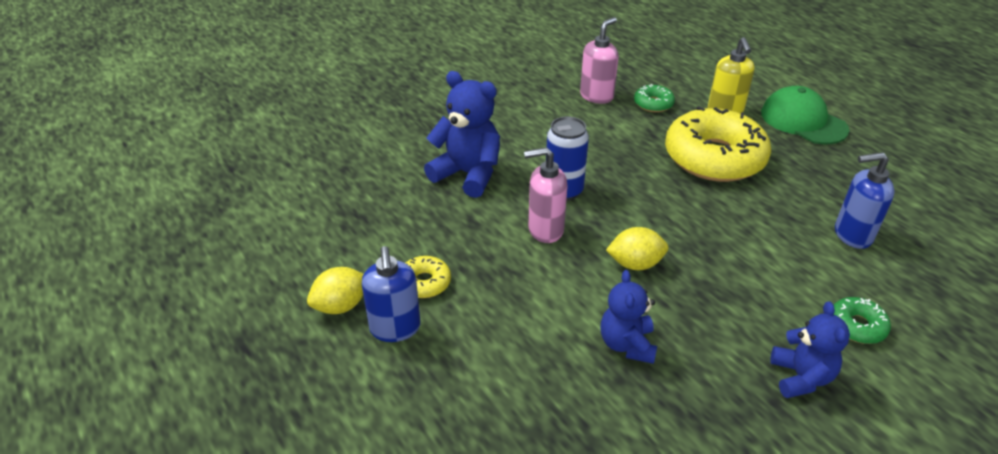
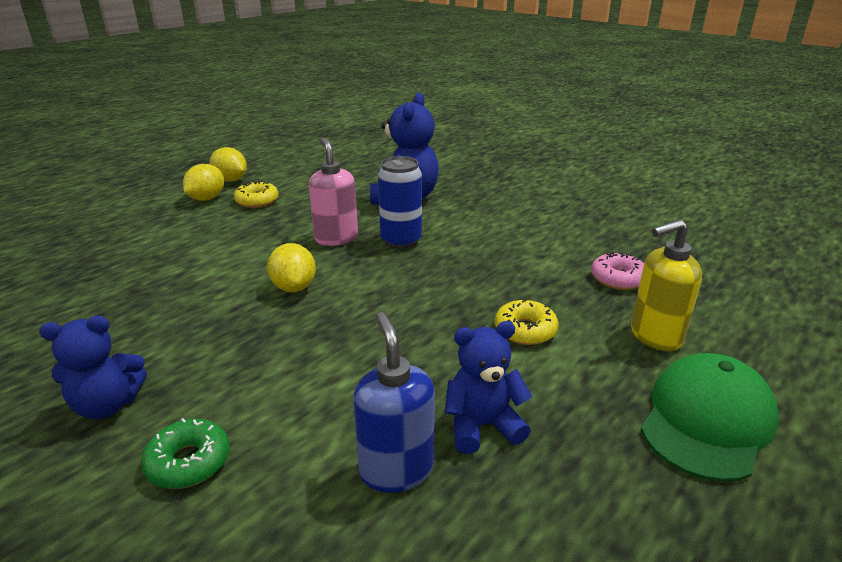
camera: 75 degrees right, 10 degrees down
(395, 328) = (207, 199): blue soap dispenser -> yellow lemon
(596, 96) = (598, 242): pink soap dispenser -> none
(627, 344) = (177, 291): blue teddy bear -> blue teddy bear (482, 426)
(653, 104) = (618, 278): green donut -> pink donut
(714, 158) = (525, 330): yellow donut -> yellow donut, size x0.43

